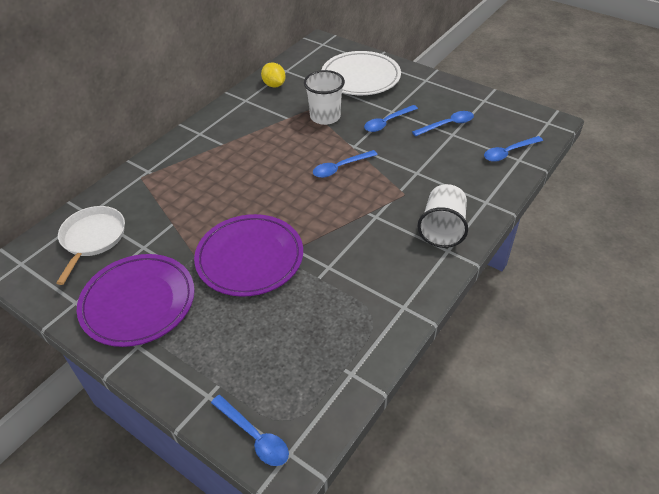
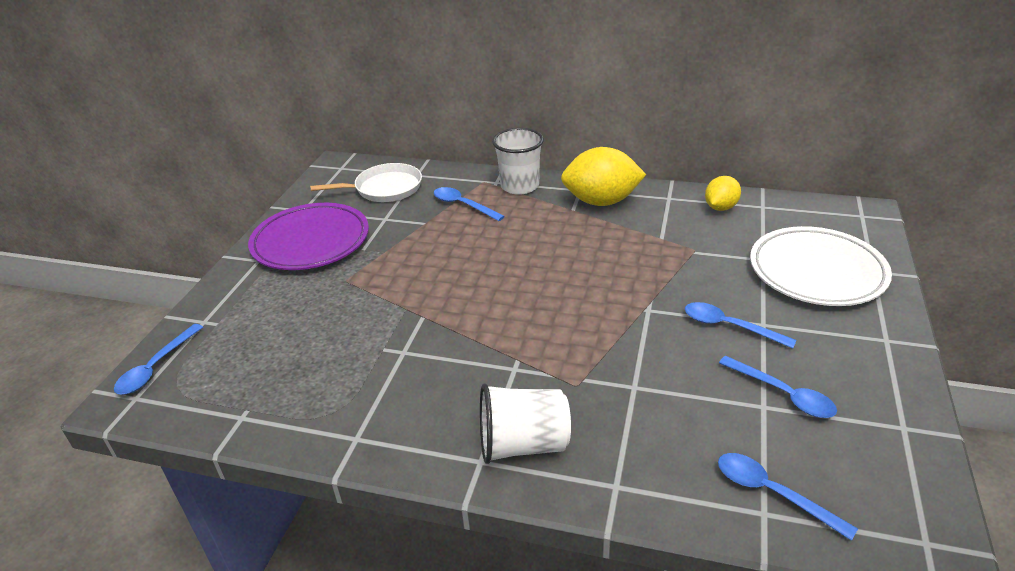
camera: 70 degrees right, 10 degrees down
(224, 128) = (601, 201): none -> yellow lemon
(250, 258) = (394, 288): purple plate -> none
(325, 117) = (691, 267): white cup -> white cup (519, 186)
(340, 168) = (592, 310): blue spoon -> blue spoon (463, 205)

